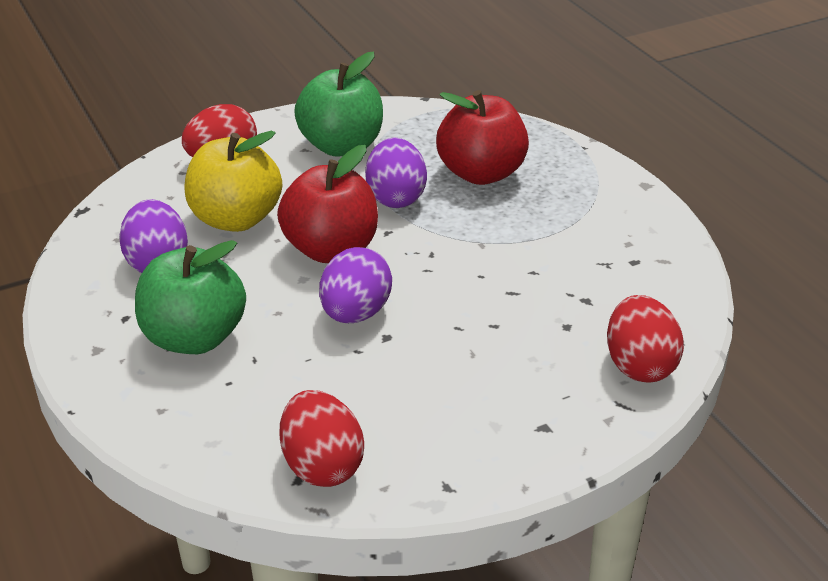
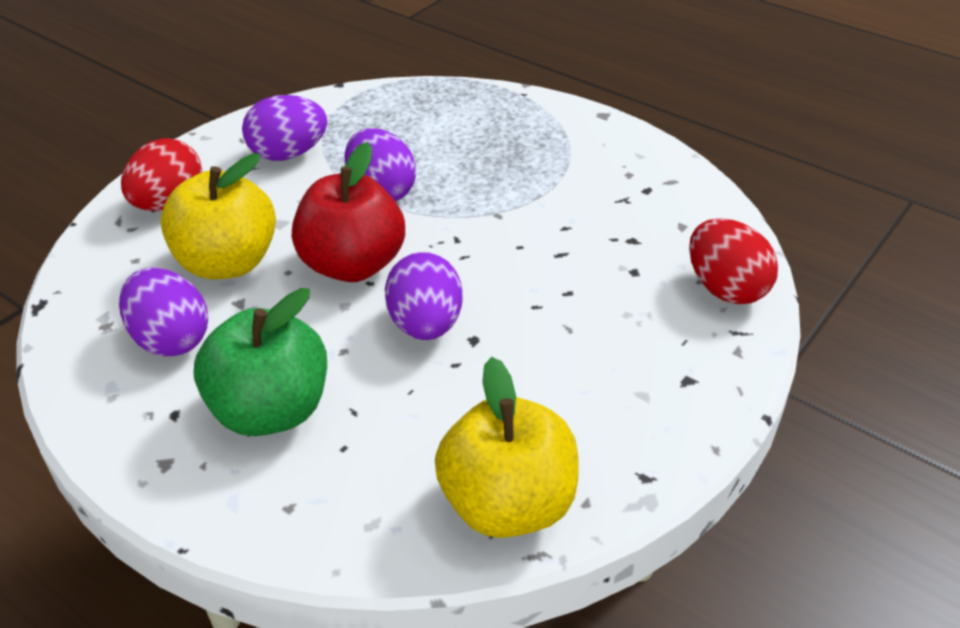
camera: 25 degrees left, 5 degrees up
(322, 466) = (508, 504): red egg -> yellow apple
(341, 146) = (288, 154): green apple -> purple egg
(481, 173) = (447, 144): red apple -> none

